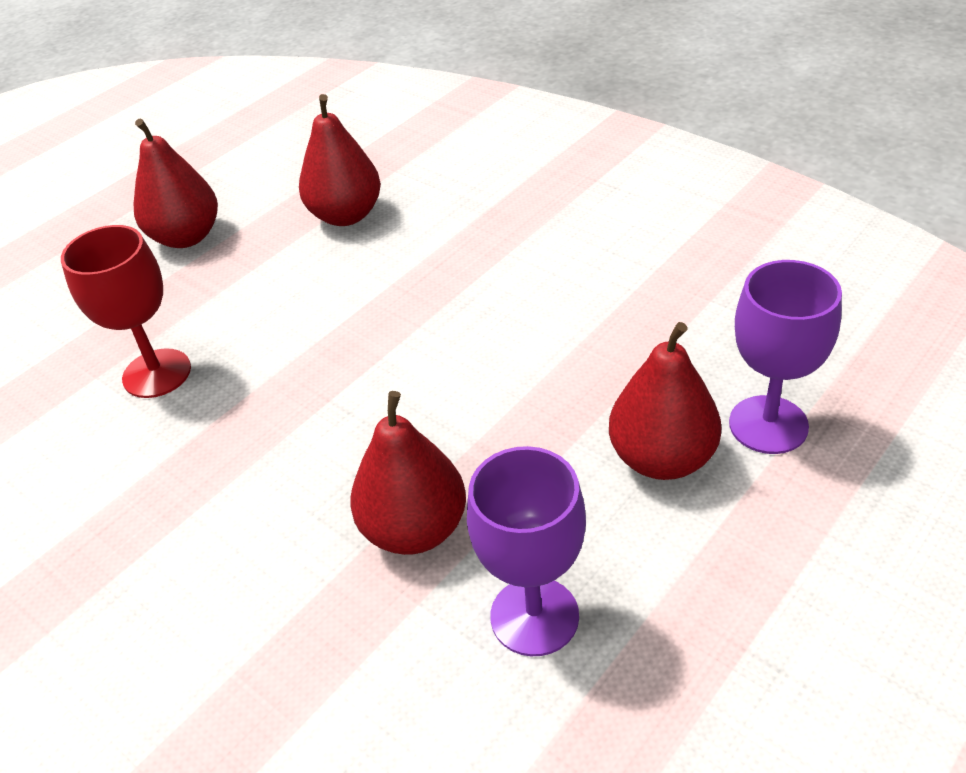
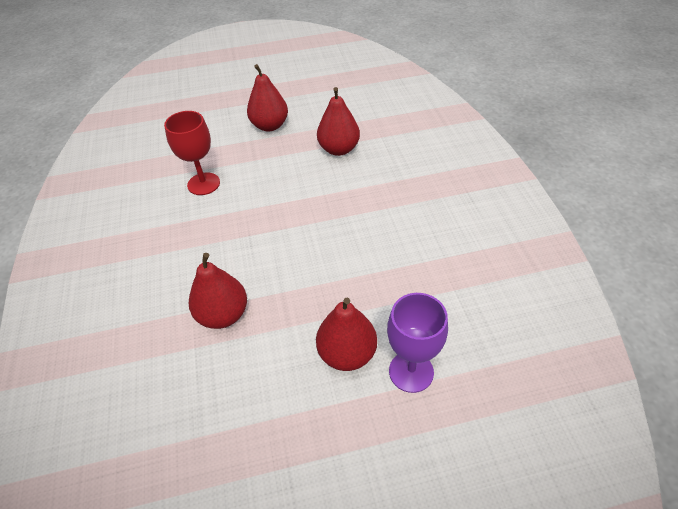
camera: 35 degrees right, 5 degrees up
(534, 616) = (226, 386): purple goblet -> none

